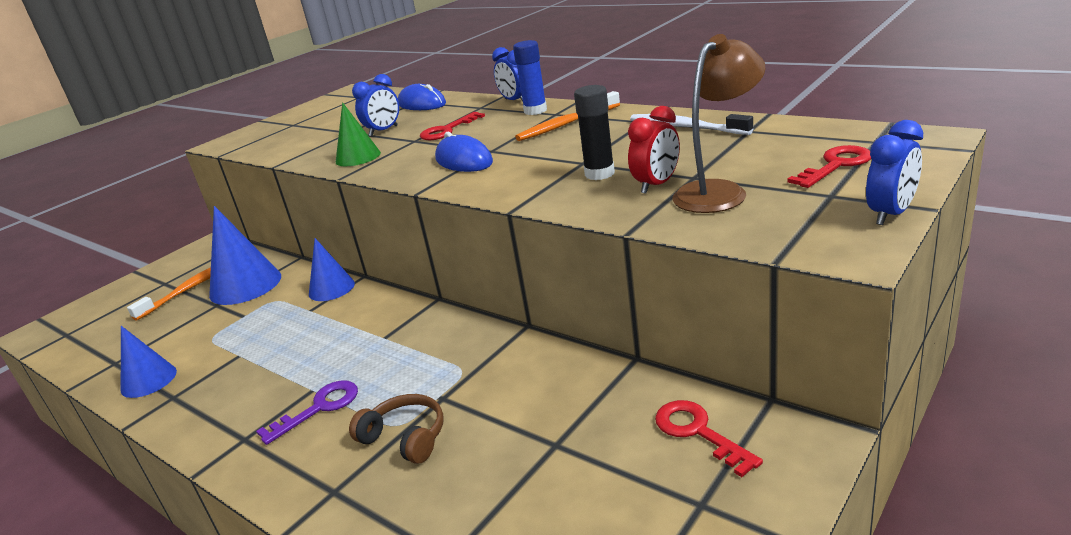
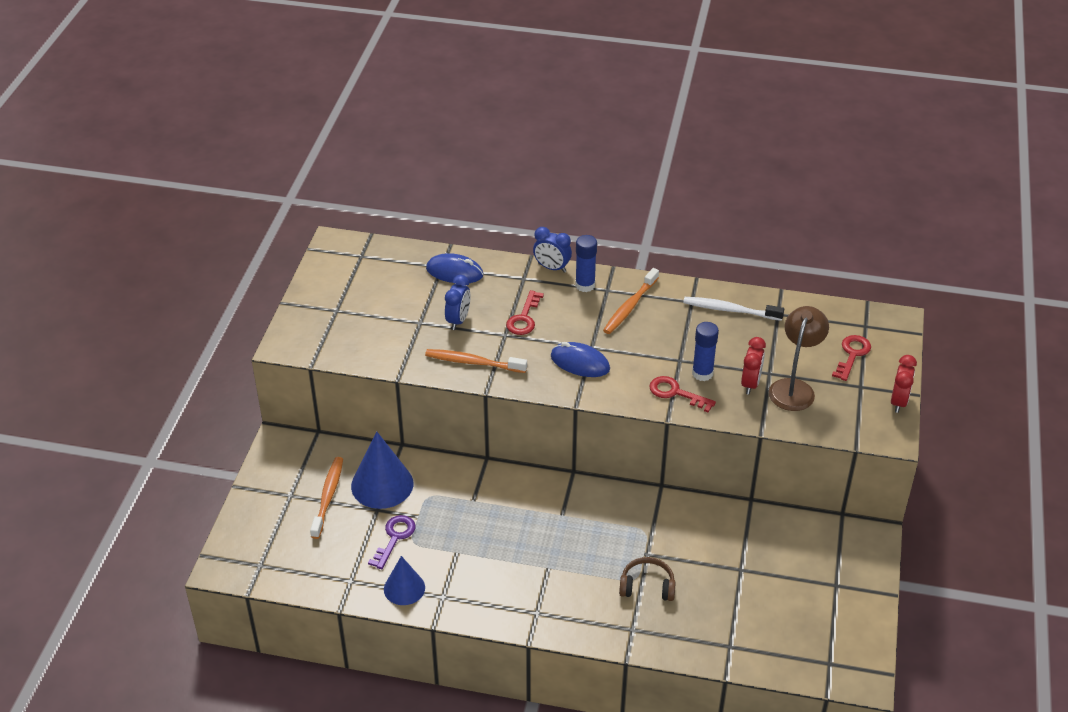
camera: 30 degrees left, 15 degrees up
(319, 408) = (568, 580): purple key -> purple key (394, 538)
(331, 288) = (470, 475): blue cone -> none
(358, 157) = (473, 362): green cone -> orange toothbrush
(599, 174) = (702, 373): black glue stick -> blue glue stick
(698, 432) = (814, 544): red key -> red key (676, 393)
(890, 214) = (898, 402): blue clock -> red clock

